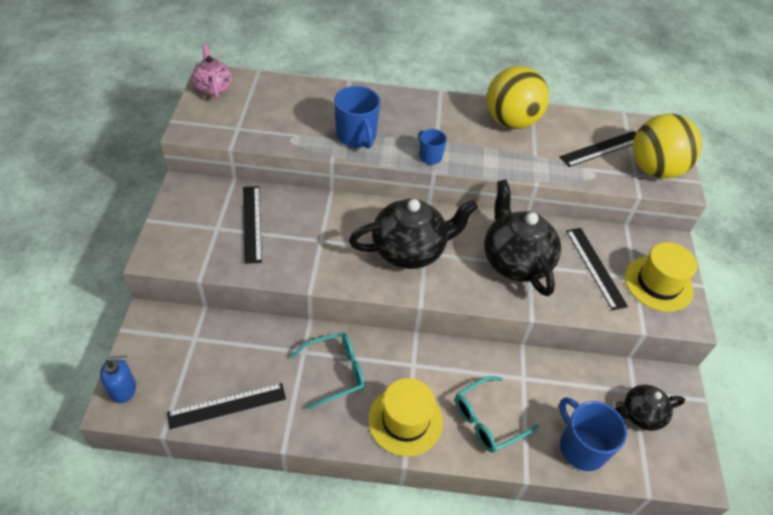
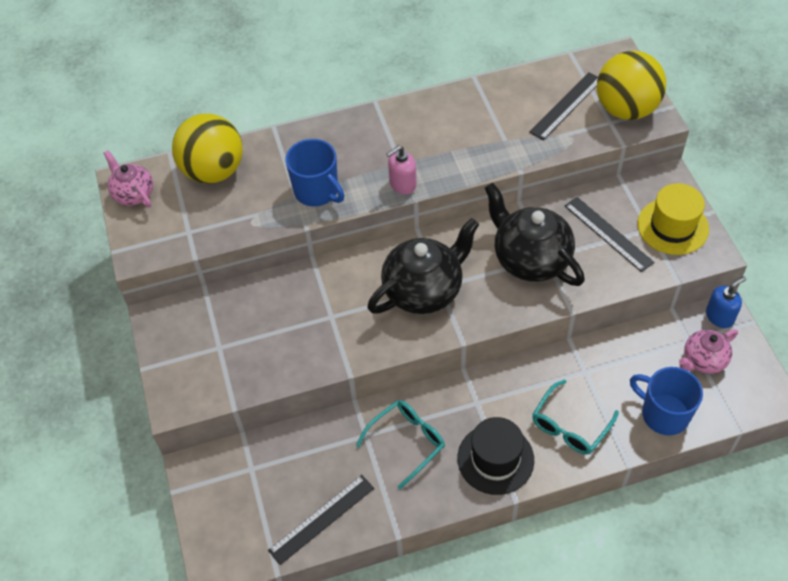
camera: 15 degrees left, 5 degrees up
(123, 389) = (212, 548): blue soap dispenser -> blue soap dispenser (720, 316)
(252, 223) = (252, 327): black ruler -> none
(405, 420) = (495, 459): yellow hat -> black hat
(430, 156) = (402, 184): blue mug -> pink soap dispenser
(511, 121) = (464, 109): yellow ball -> yellow ball (213, 171)
(640, 414) = (703, 360): black teapot -> pink teapot

